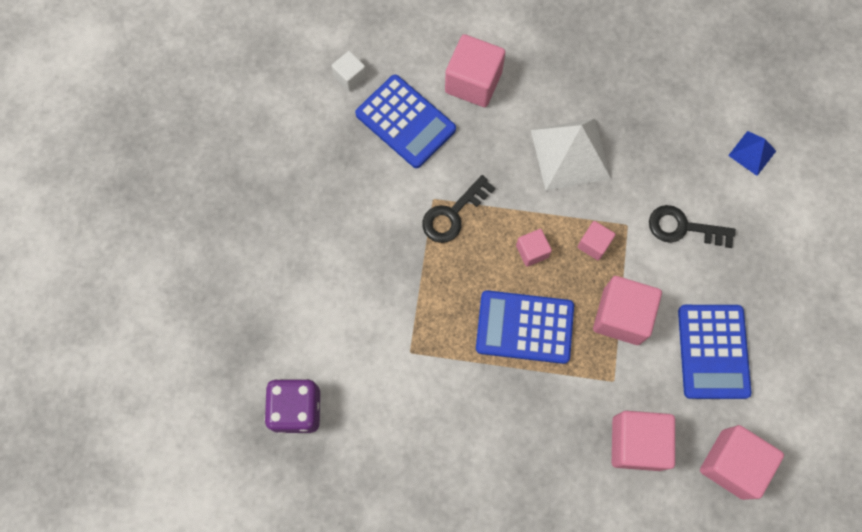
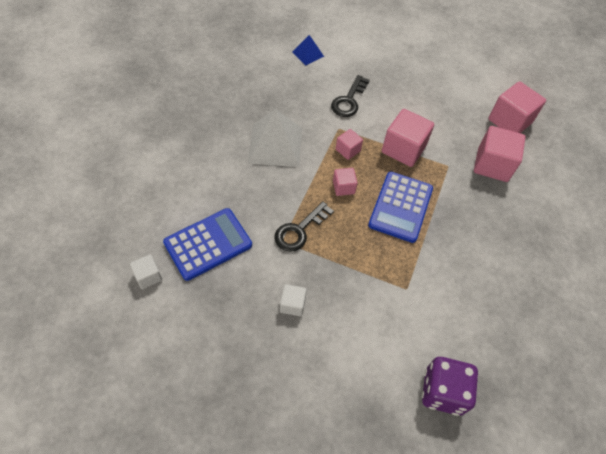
camera: 80 degrees left, 15 degrees down
(356, 230) = (292, 304): none -> white cube
(453, 214) = (299, 230): black key -> black key turned 75 degrees clockwise
(473, 82) = (193, 189): pink cube -> none
(713, 351) = (436, 109): blue calculator -> none

